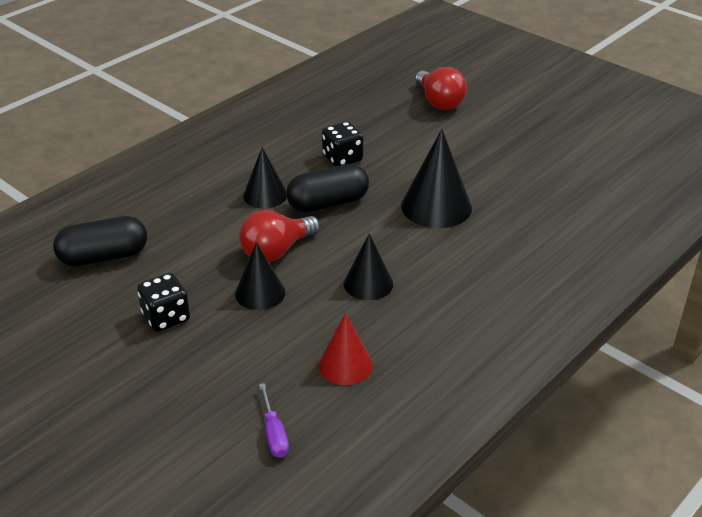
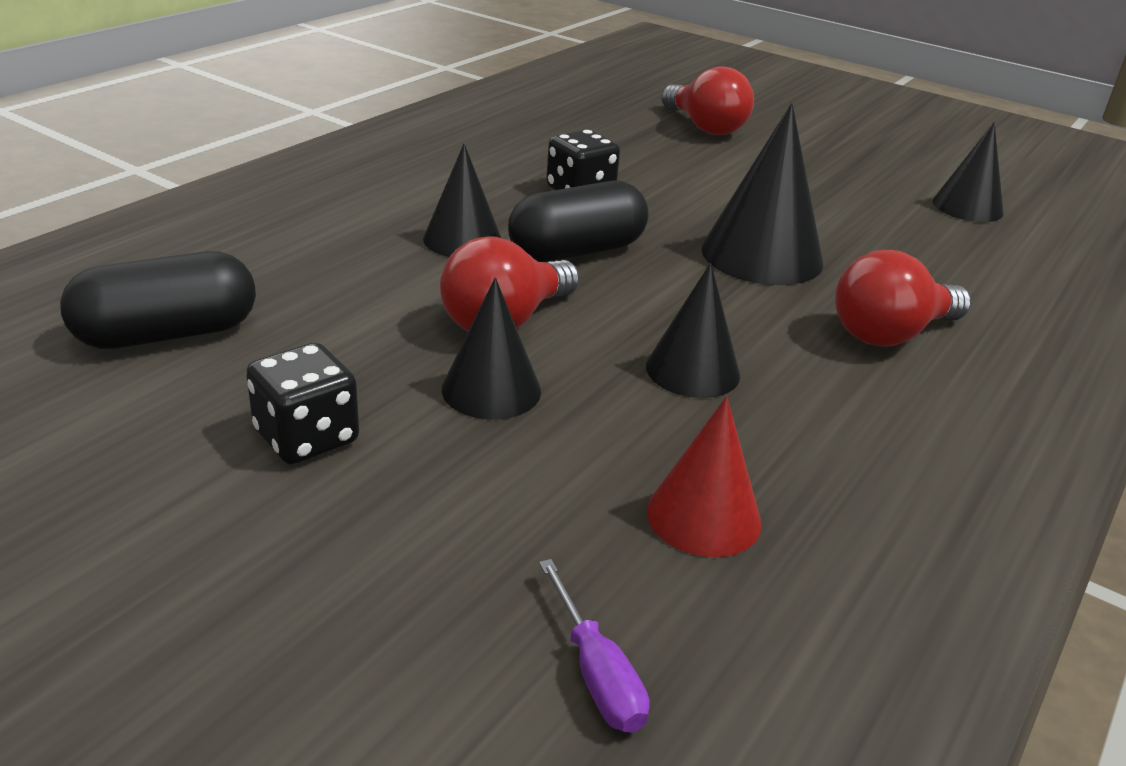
camera: 10 degrees left, 5 degrees down
(488, 262) = (890, 334): none -> red light bulb
(585, 168) = (967, 207): none -> black cone

